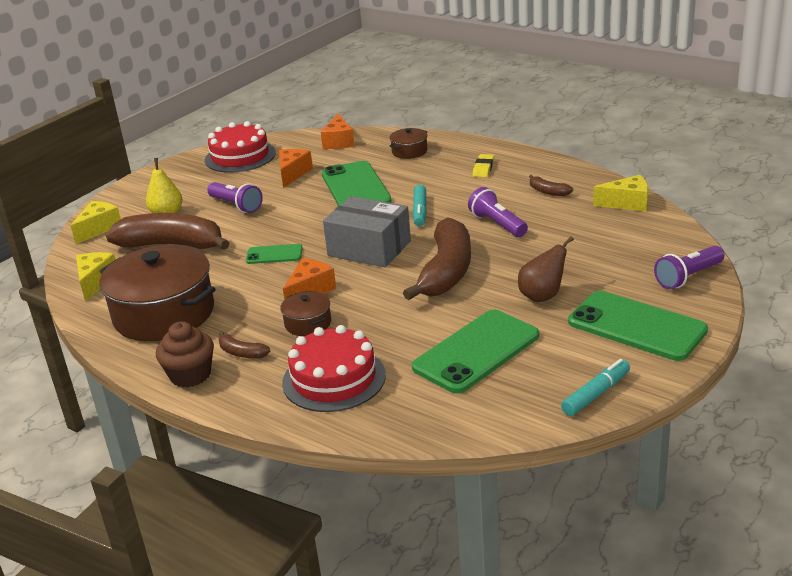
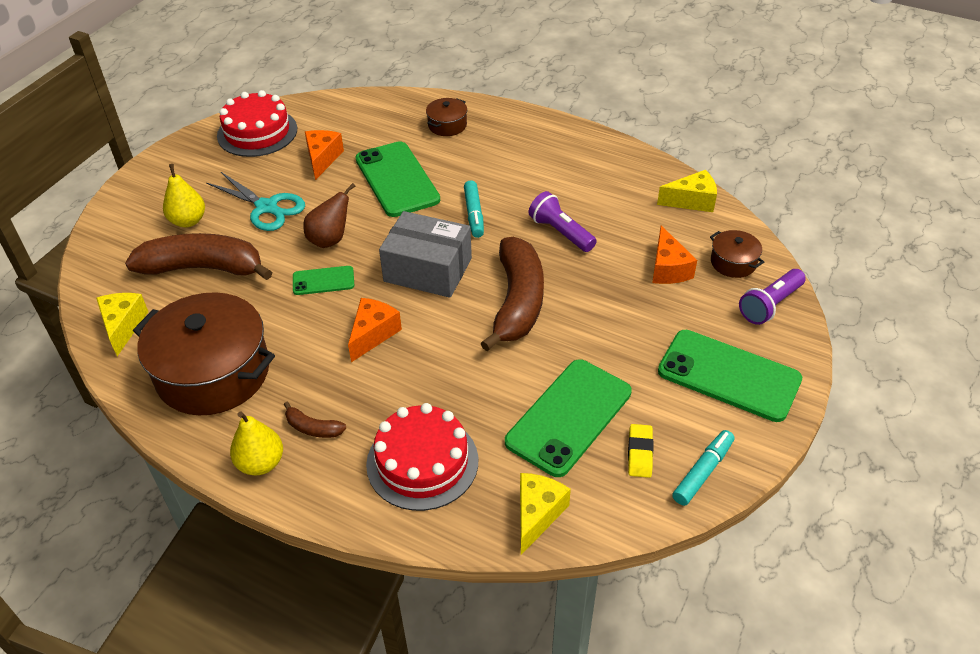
camera: 10 degrees left, 15 degrees up
(99, 229) = (112, 244): yellow cheese -> yellow cheese (537, 514)
(190, 375) = (261, 463): brown cupcake -> yellow pear
(236, 205) = (266, 207): purple flashlight -> turquoise scissors
(308, 323) = (379, 382): brown pot -> brown pot (733, 262)
(339, 142) = (366, 110): orange cheese -> orange cheese (668, 268)
(483, 168) = (532, 150): yellow eraser -> yellow eraser (640, 453)
(542, 296) = (625, 335): brown pear -> brown pear (330, 240)
(548, 191) = (606, 184): brown banana -> none

